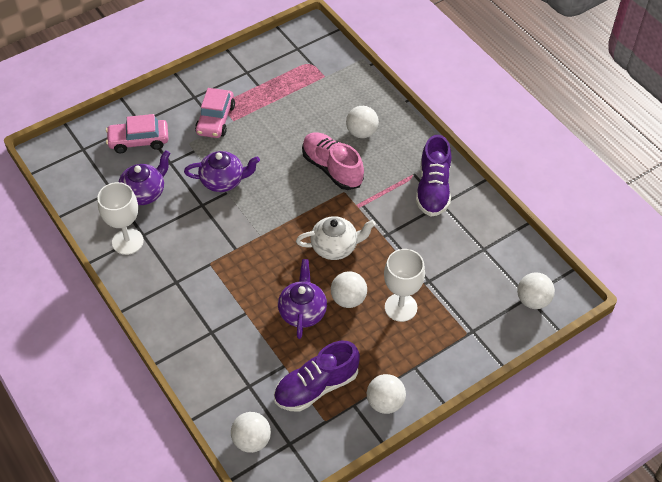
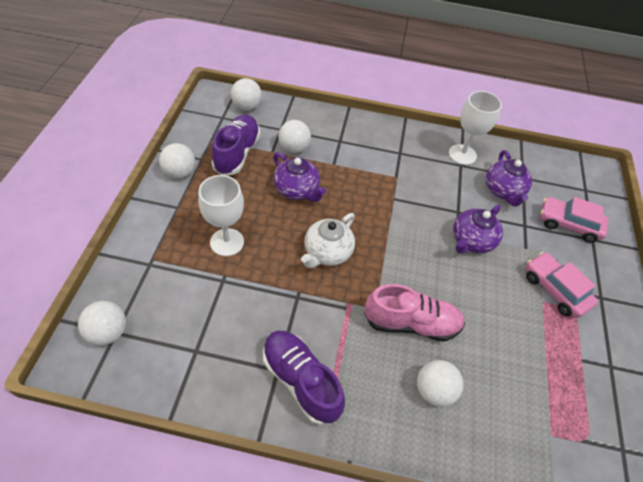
camera: 130 degrees right, 0 degrees up
(139, 141) = (568, 224): pink car -> pink car turned 105 degrees counterclockwise
(348, 299) = (273, 220): white ball -> white ball (294, 148)

